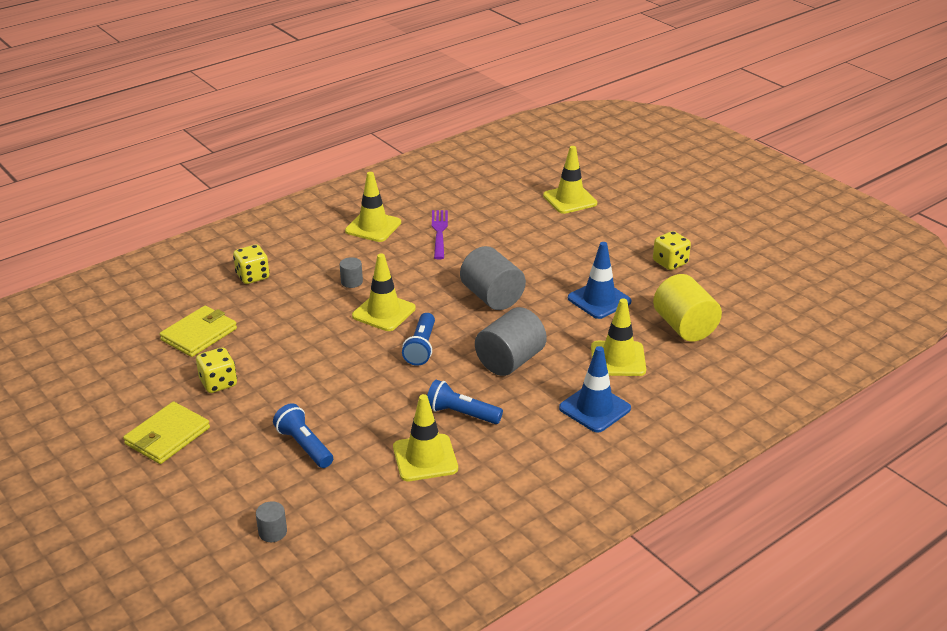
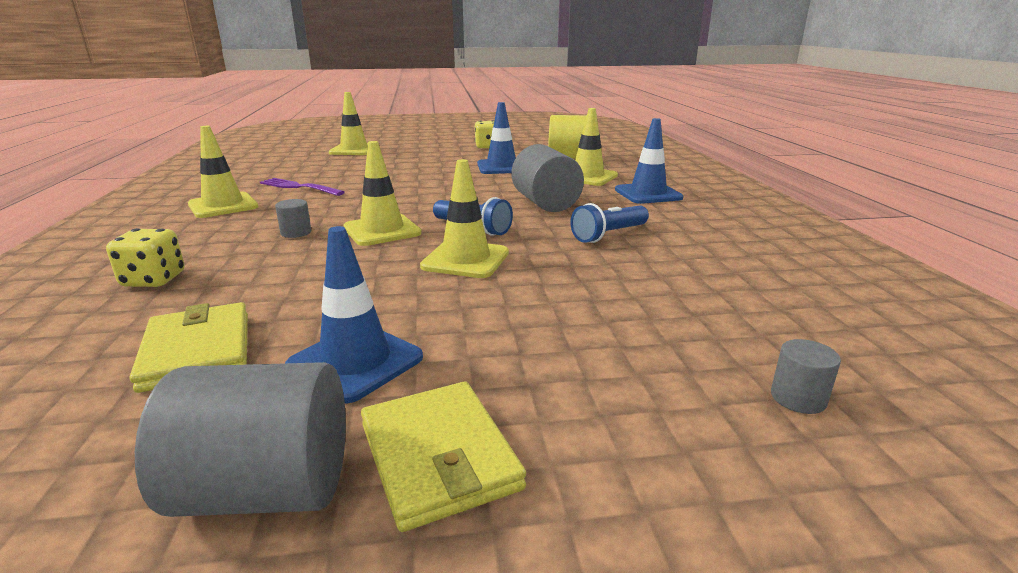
camera: 60 degrees left, 10 degrees down
(218, 383) = (355, 362): yellow dice -> blue traffic cone
(304, 446) = (592, 326): blue flashlight -> none
(425, 458) = (674, 264): yellow traffic cone -> yellow traffic cone (465, 260)
(492, 297) = (438, 191): grey cylinder -> grey cylinder (266, 489)

